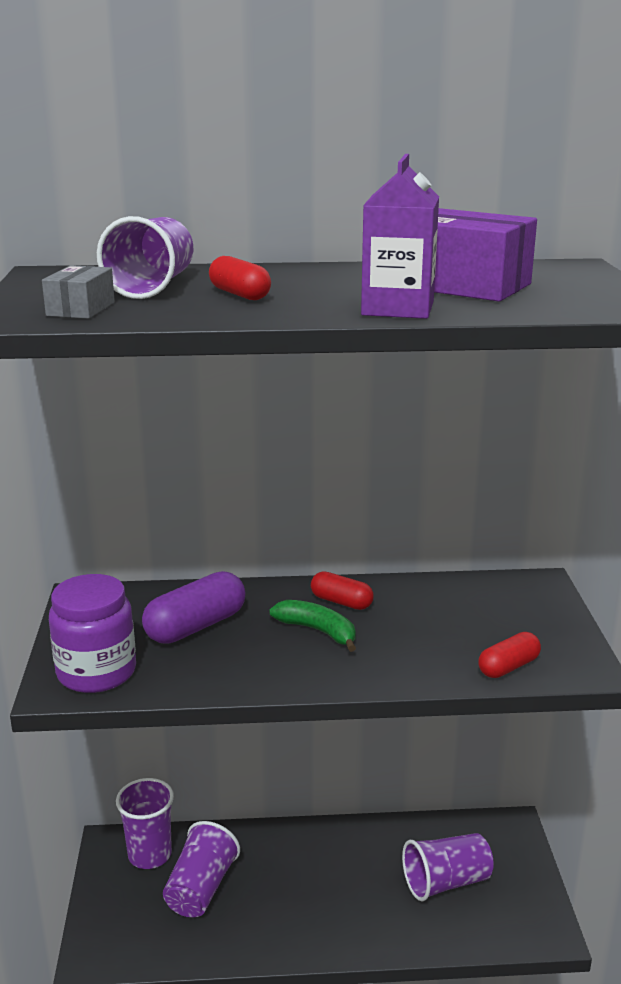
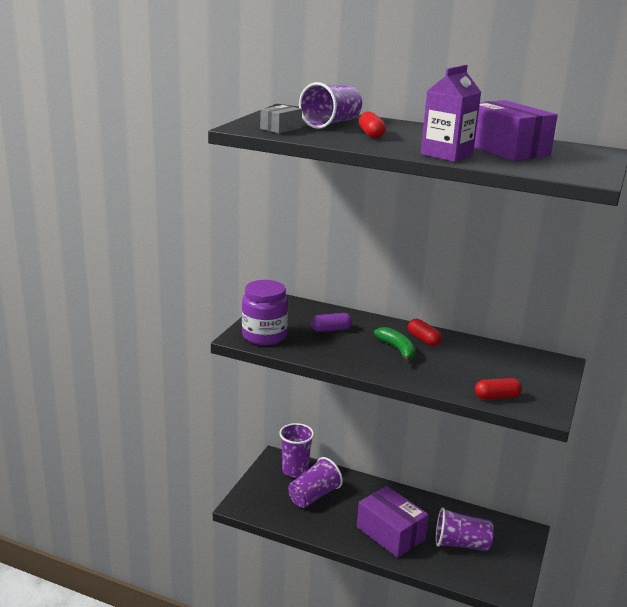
camera: 25 degrees right, 0 degrees up
(195, 626) = (331, 329): purple capsule -> purple capsule, size x0.61
(344, 906) = (390, 533): none -> purple box

